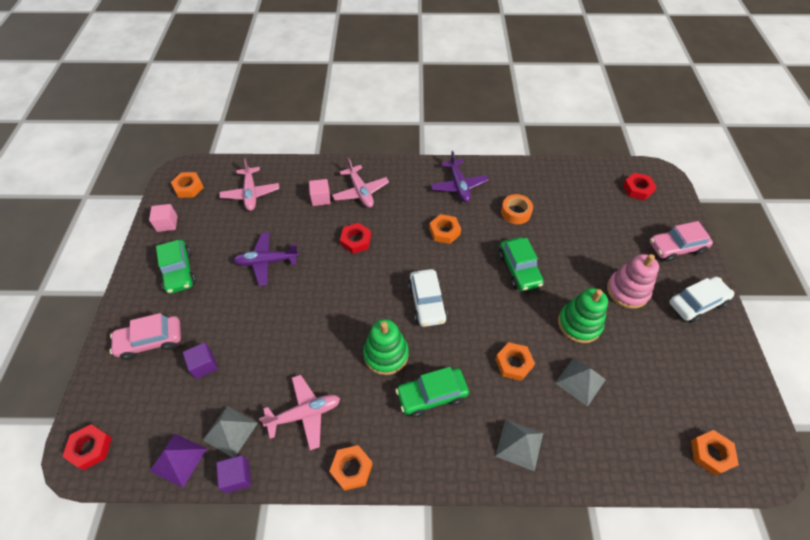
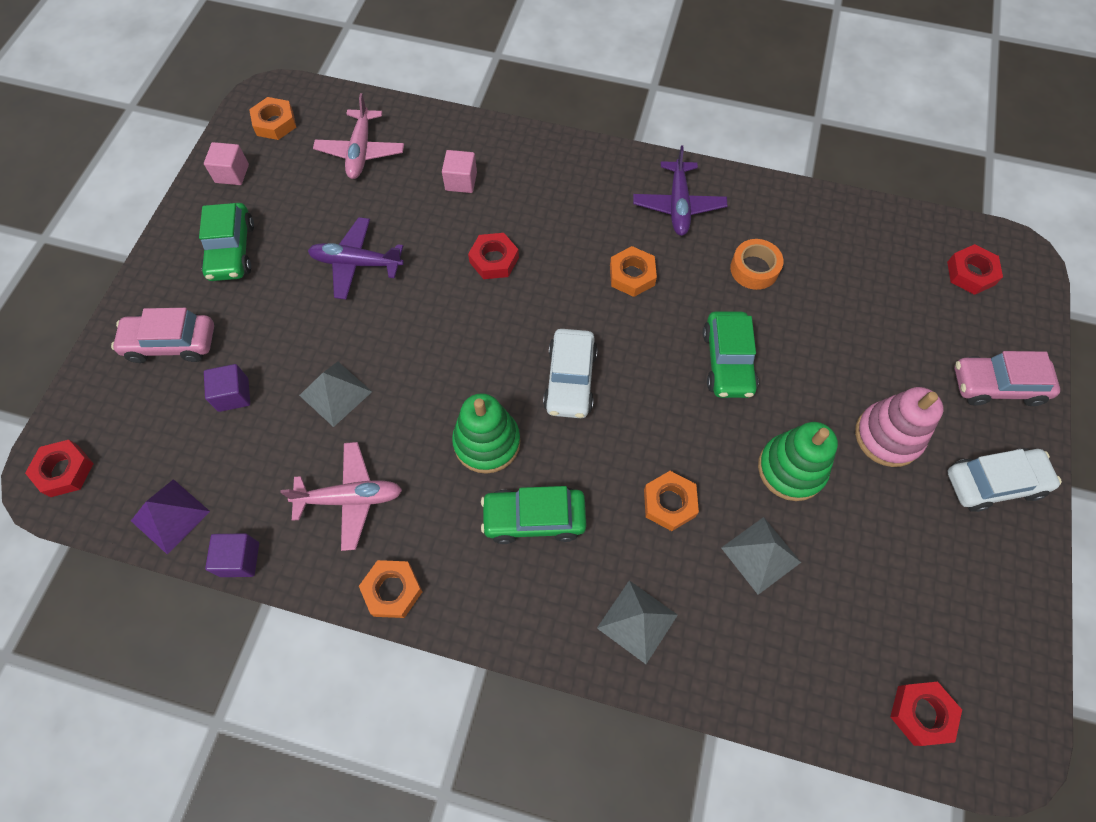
camera: 15 degrees right, 10 degrees up
(230, 431) = (245, 495): grey pyramid -> grey pyramid (335, 393)
(360, 192) = (523, 183): pink plane -> none
(711, 454) = (921, 713): orange nut -> red nut

